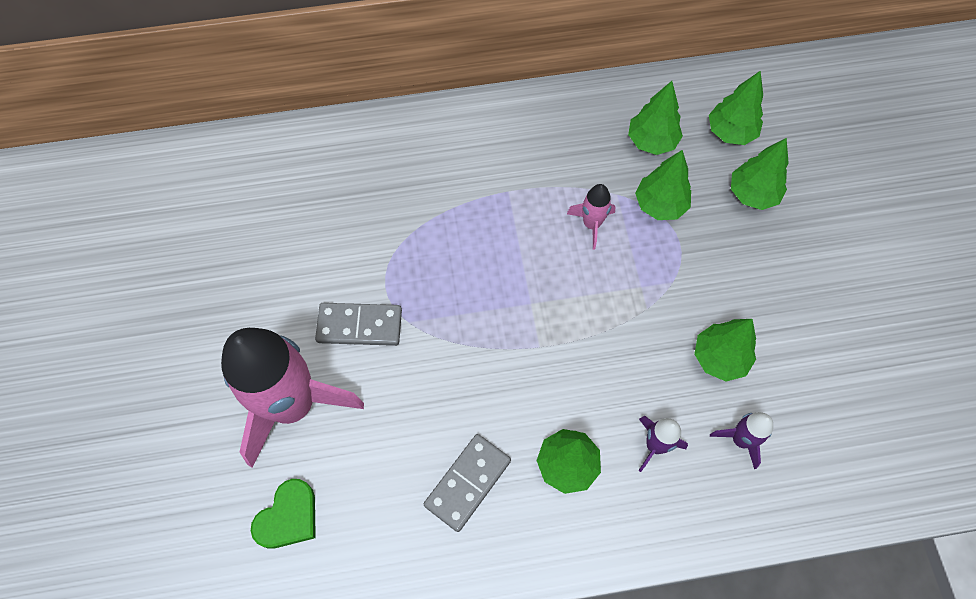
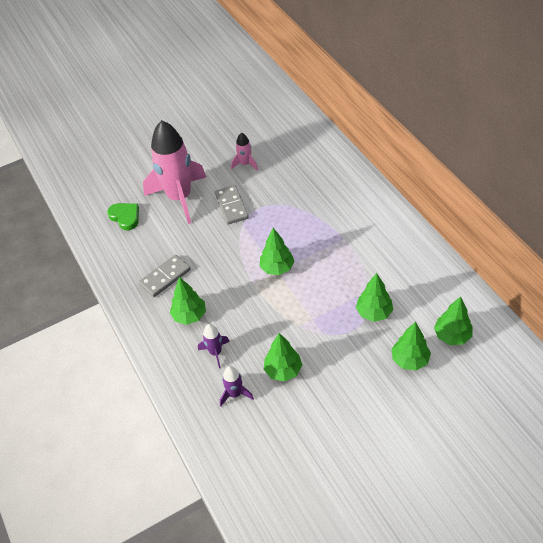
camera: 75 degrees right, 15 degrees down
(288, 517) = (125, 217): green heart -> green heart turned 150 degrees counterclockwise
(467, 483) = (165, 277): grey domino -> grey domino turned 60 degrees counterclockwise
(591, 224) = (342, 283): pink rocket -> pink rocket (245, 164)
(652, 141) = (419, 296): green tree -> green tree (277, 268)

